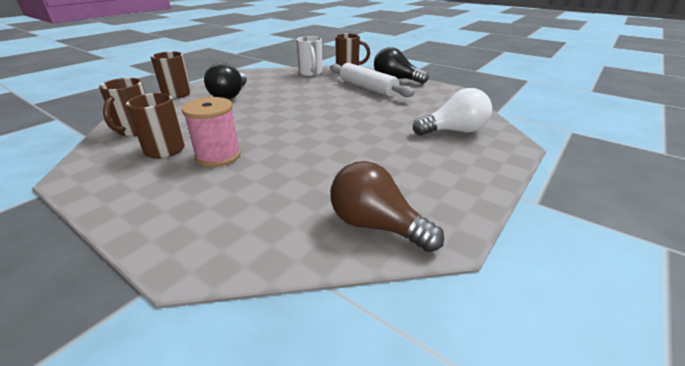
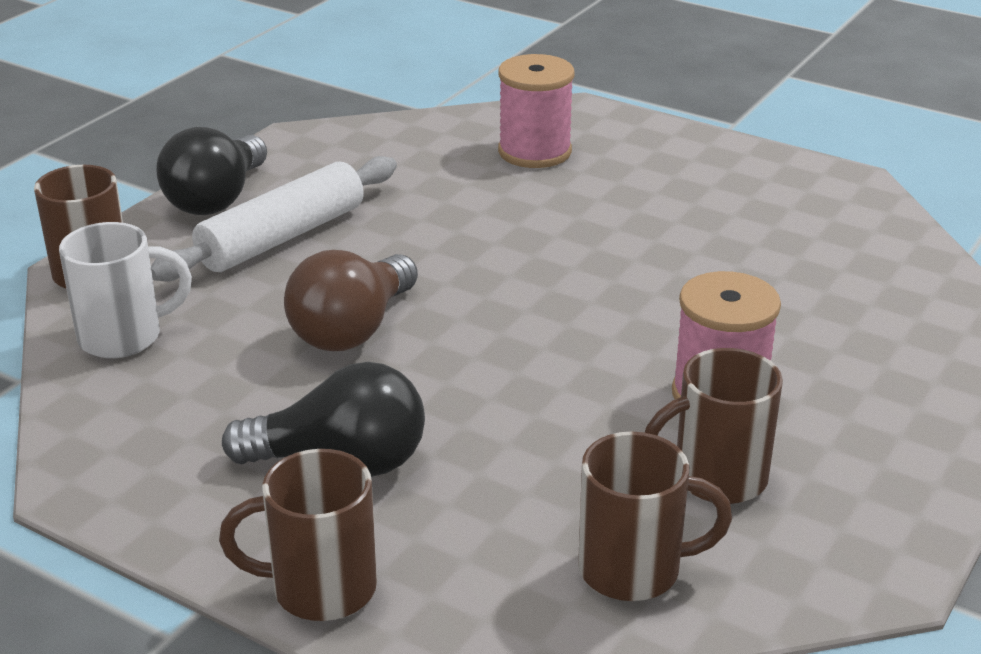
camera: 95 degrees left, 0 degrees up
(376, 226) = (851, 223): brown light bulb -> brown light bulb (352, 330)
(454, 131) = (534, 152): white light bulb -> pink spool

